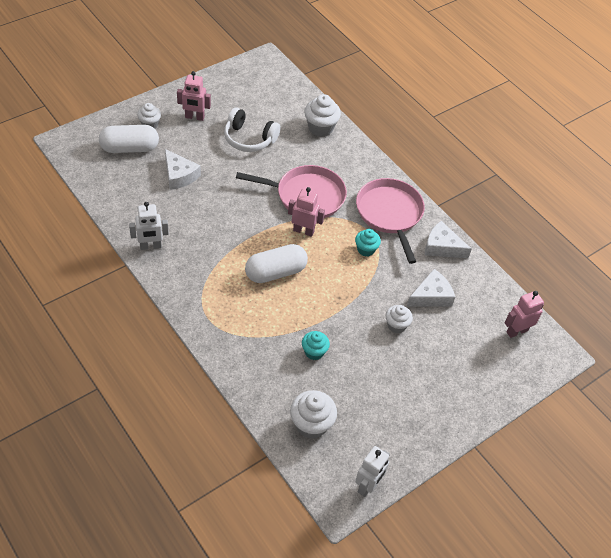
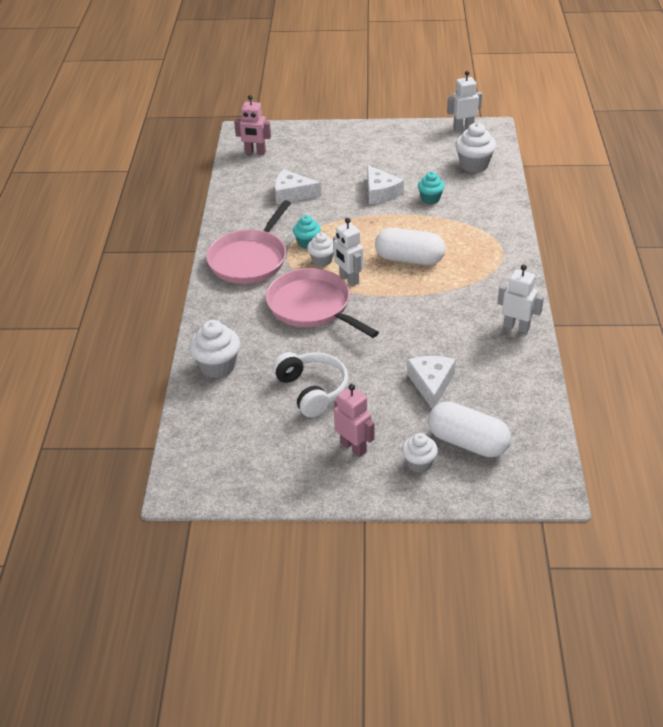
camera: 135 degrees left, 10 degrees down
(303, 231) = (348, 279): pink robot -> white robot
(396, 325) = (344, 189): white cupcake -> white cupcake (322, 260)
(442, 247) = (237, 219): white cheese -> white cheese (380, 192)

